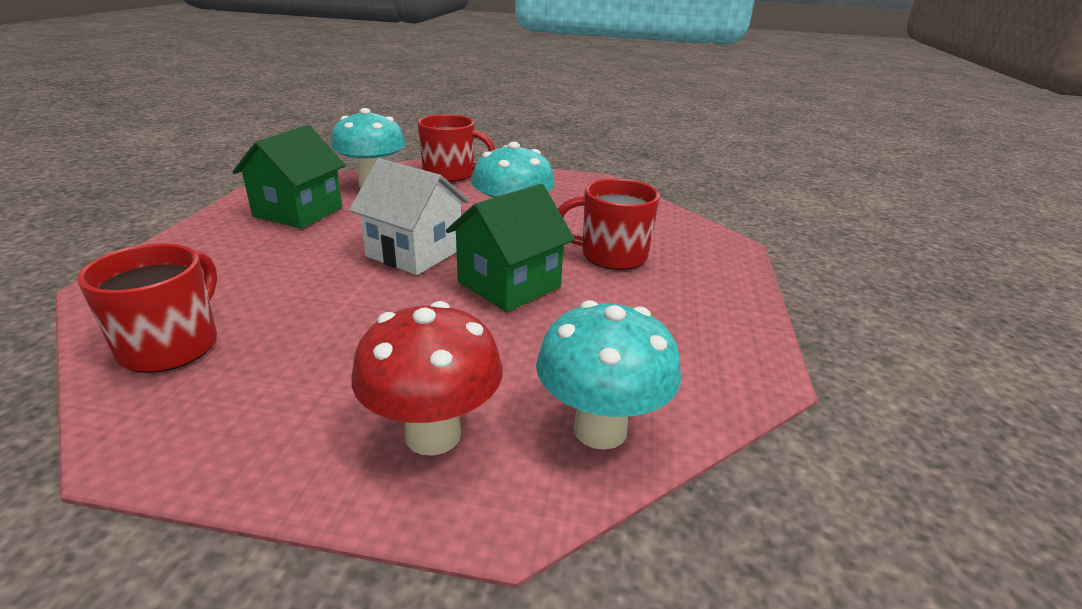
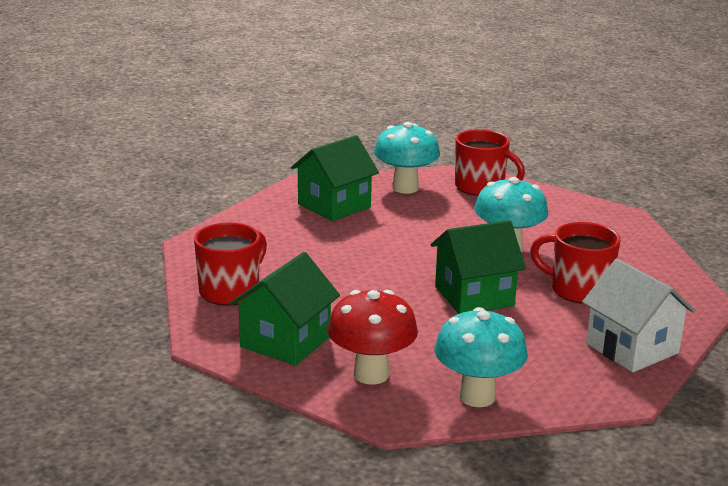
camera: 25 degrees right, 5 degrees down
(277, 412) = (285, 342): none -> green house
(415, 253) = (413, 257): white house -> white house (632, 348)

